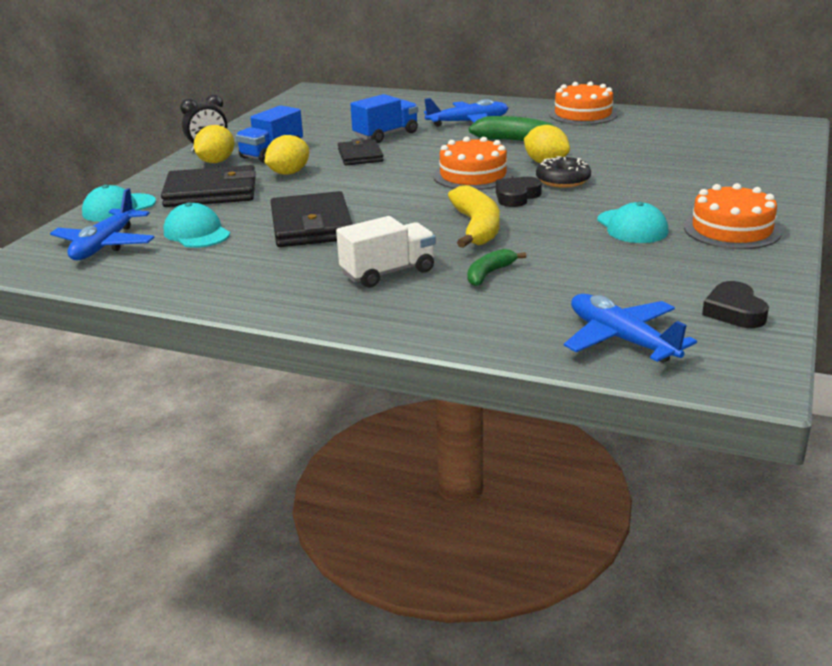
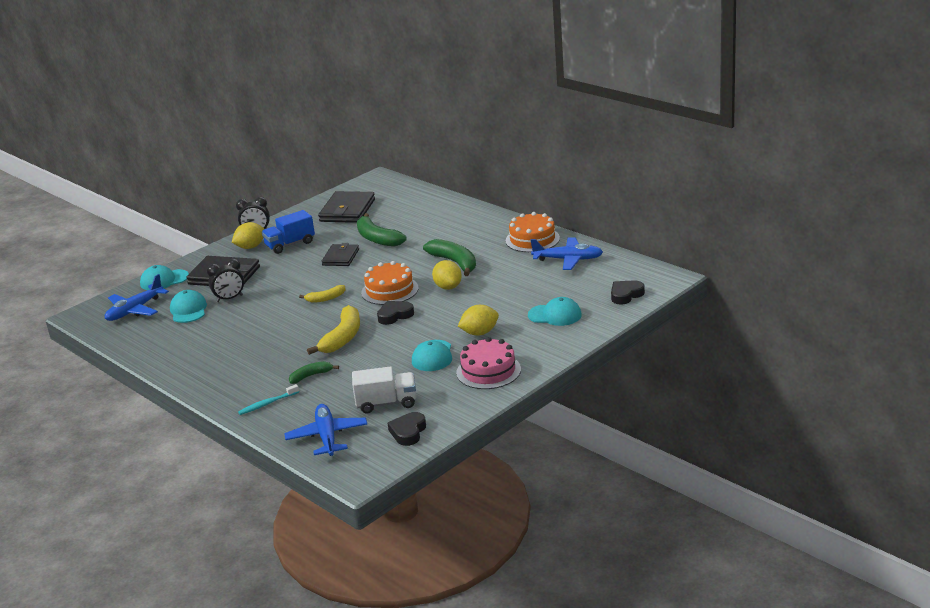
camera: 25 degrees right, 0 degrees up
(248, 213) = (229, 298): none -> black clock
(289, 173) = (283, 266): yellow lemon -> yellow lemon (479, 333)
(311, 225) = (254, 317): black wallet -> black wallet (347, 210)
(386, 135) = (377, 238): blue truck -> green banana
(388, 273) = (259, 363): white truck -> white truck (386, 403)
(394, 194) = (325, 298): none -> yellow banana
(467, 316) = (267, 404): none -> turquoise toothbrush
(468, 122) = (444, 234): blue plane -> blue plane (568, 259)
(563, 180) = (439, 306): black donut -> none
(721, 169) = (555, 315): none -> turquoise cap
(732, 229) = (488, 371): orange cake -> pink cake
(772, 142) = (626, 295): none -> black heart

